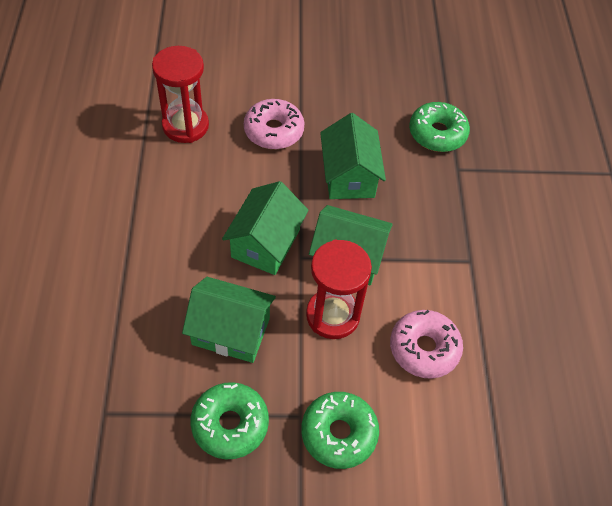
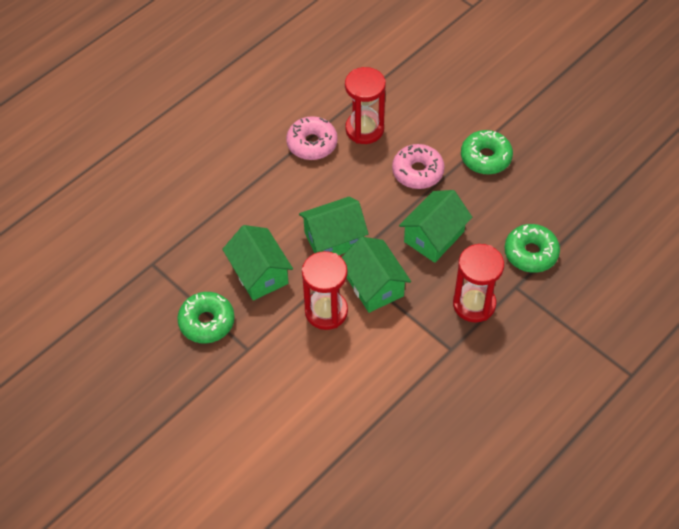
camera: 50 degrees right, 0 degrees up
(339, 433) = (257, 375): green donut -> green donut (485, 157)
(424, 348) = (358, 373): pink donut -> pink donut (312, 143)
(444, 208) = (474, 304): none -> red hourglass

